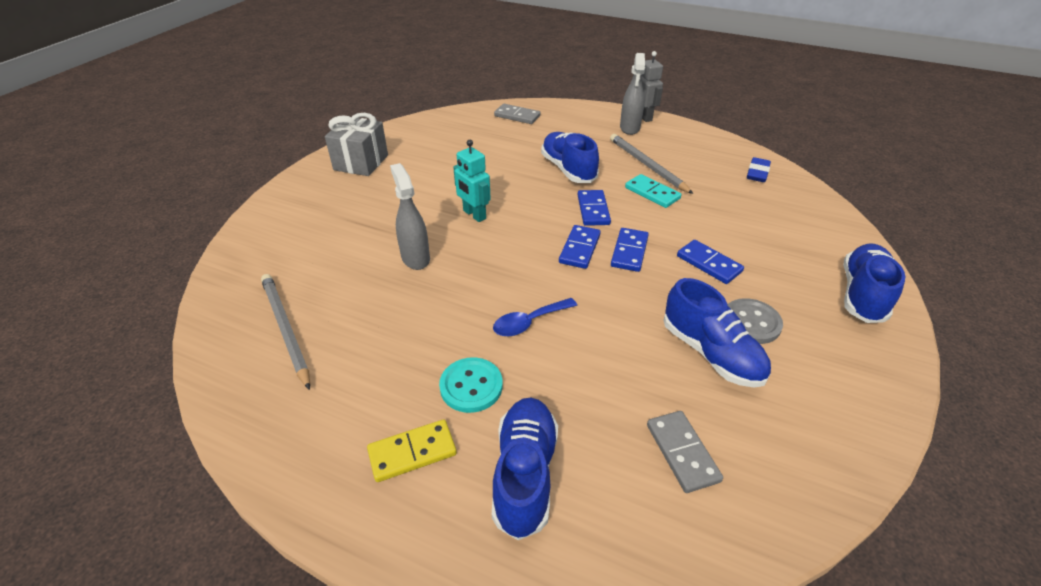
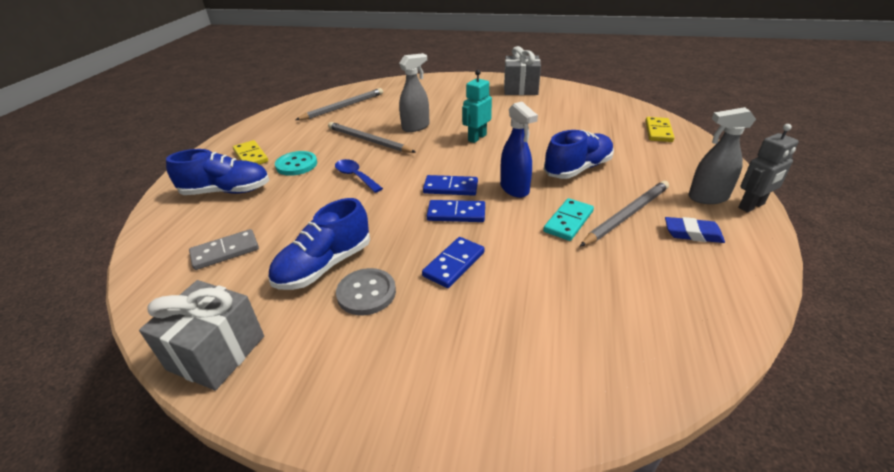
camera: 80 degrees right, 5 degrees down
(432, 305) = (368, 140): none -> grey pencil
(517, 116) = (658, 131): grey domino -> yellow domino
(593, 210) = (514, 189): blue domino -> blue spray bottle
(757, 173) = (688, 312): blue eraser -> blue eraser (692, 234)
(847, 436) = (217, 353): none -> grey gift
(862, 294) = (432, 403): blue shoe -> none

